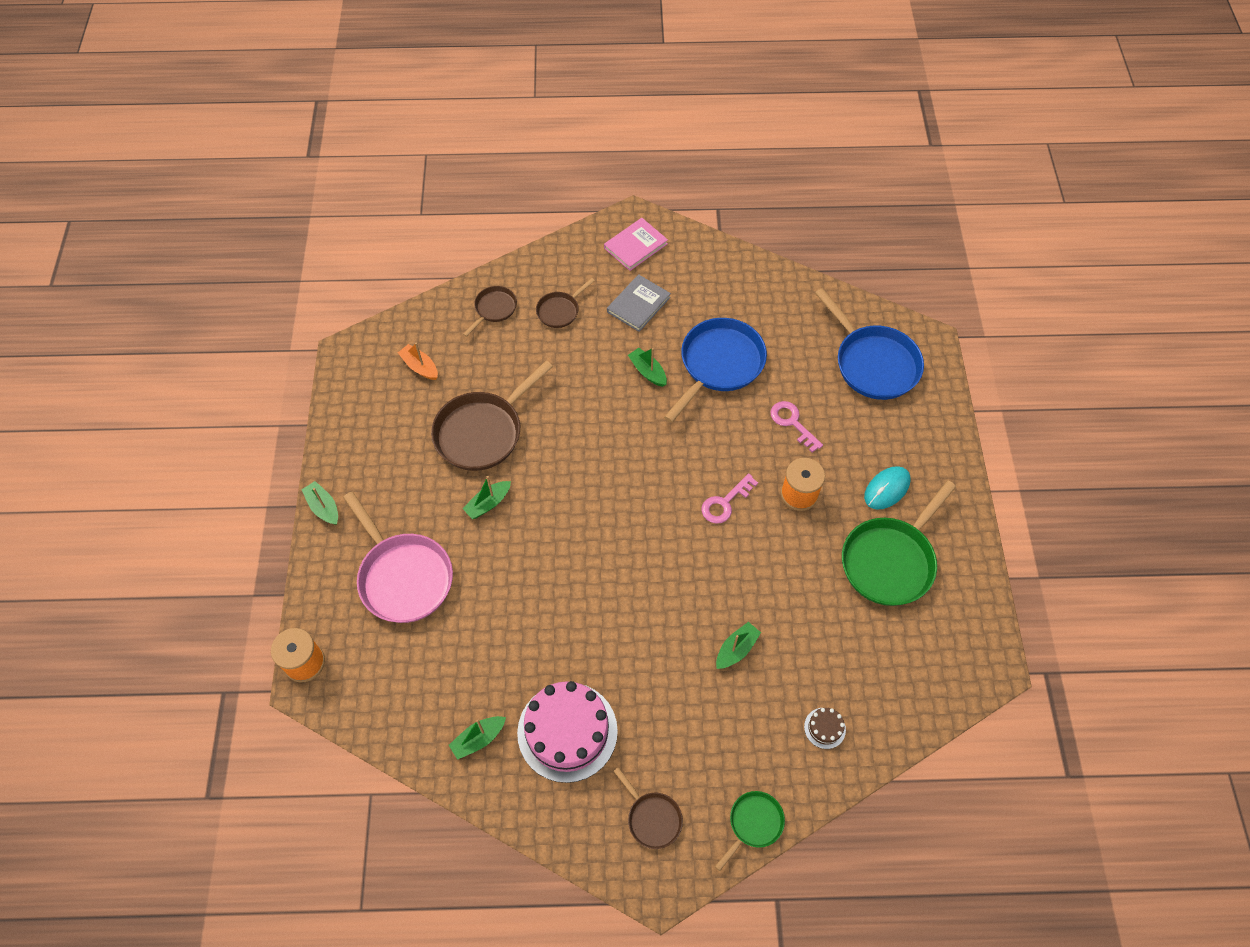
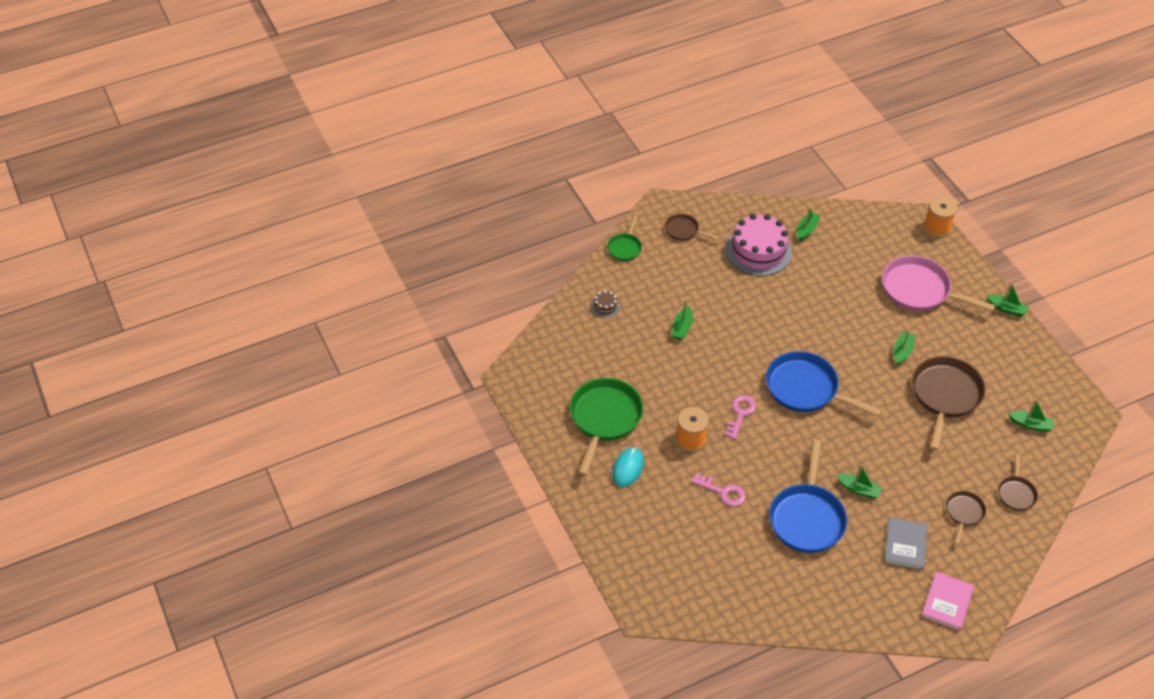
camera: 155 degrees right, 10 degrees down
(420, 367) = (1030, 424): orange boat -> green boat
(873, 363) = (683, 570): blue pan -> blue pan (806, 389)

